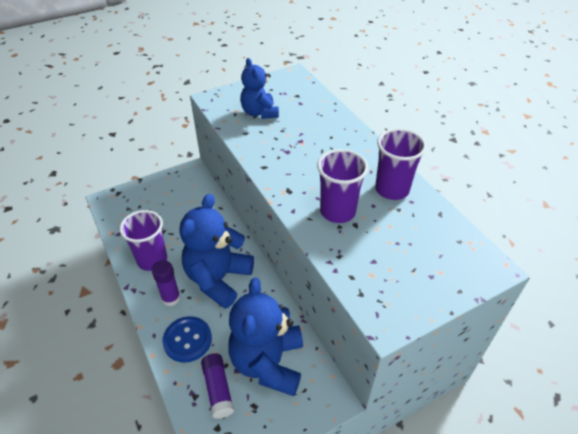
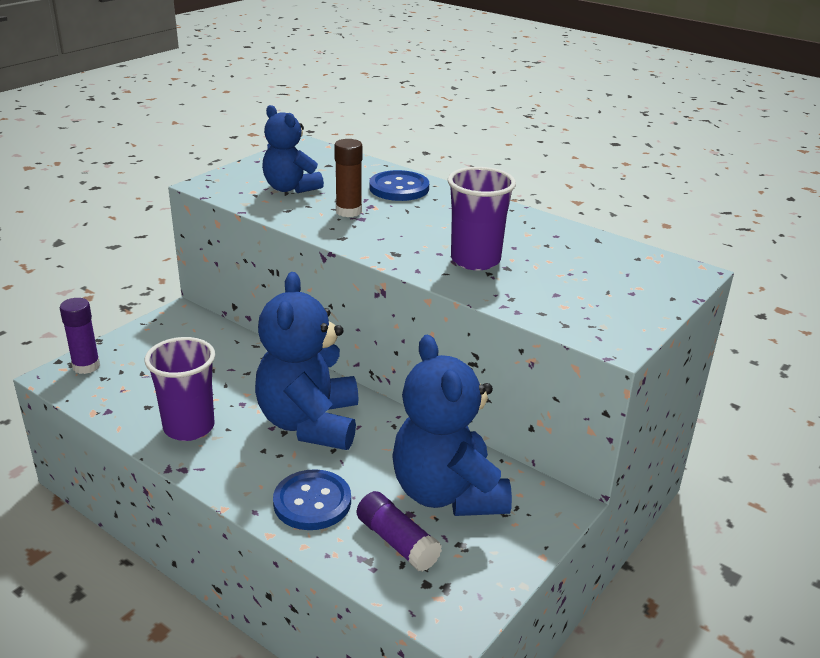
camera: 25 degrees left, 15 degrees down
(171, 298) = (252, 463): purple glue stick -> purple glue stick (86, 366)
(283, 143) = (348, 211): none -> brown glue stick
(329, 128) = (399, 188): none -> blue button
(392, 189) = (524, 229): purple cup -> none

